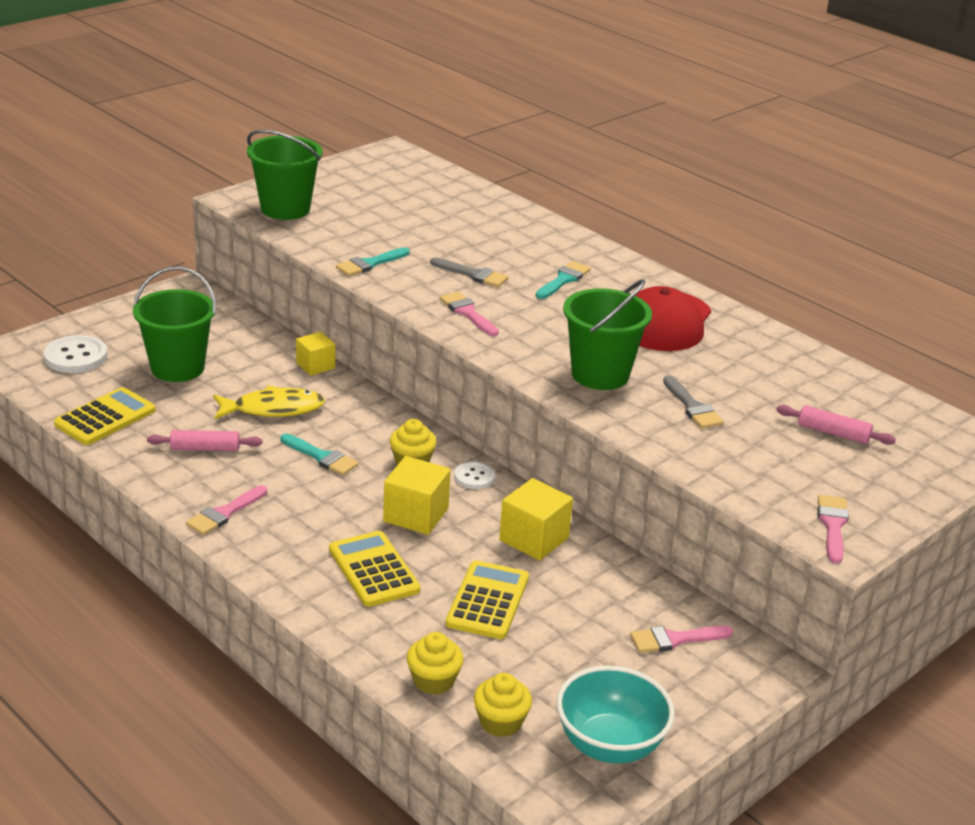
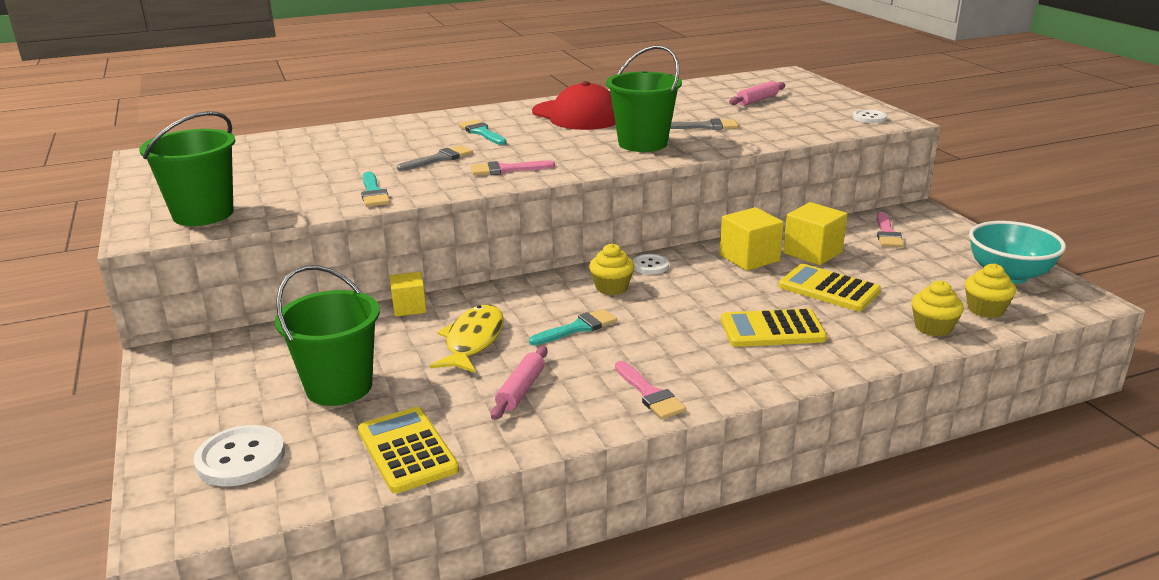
camera: 65 degrees left, 5 degrees down
(416, 515) = (695, 298): yellow cube -> yellow cube (812, 252)
(832, 525) = (869, 118): pink brush -> white button

